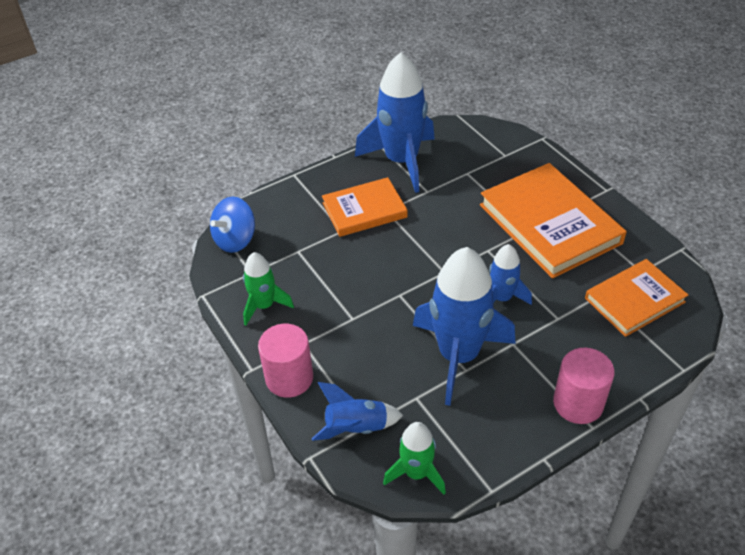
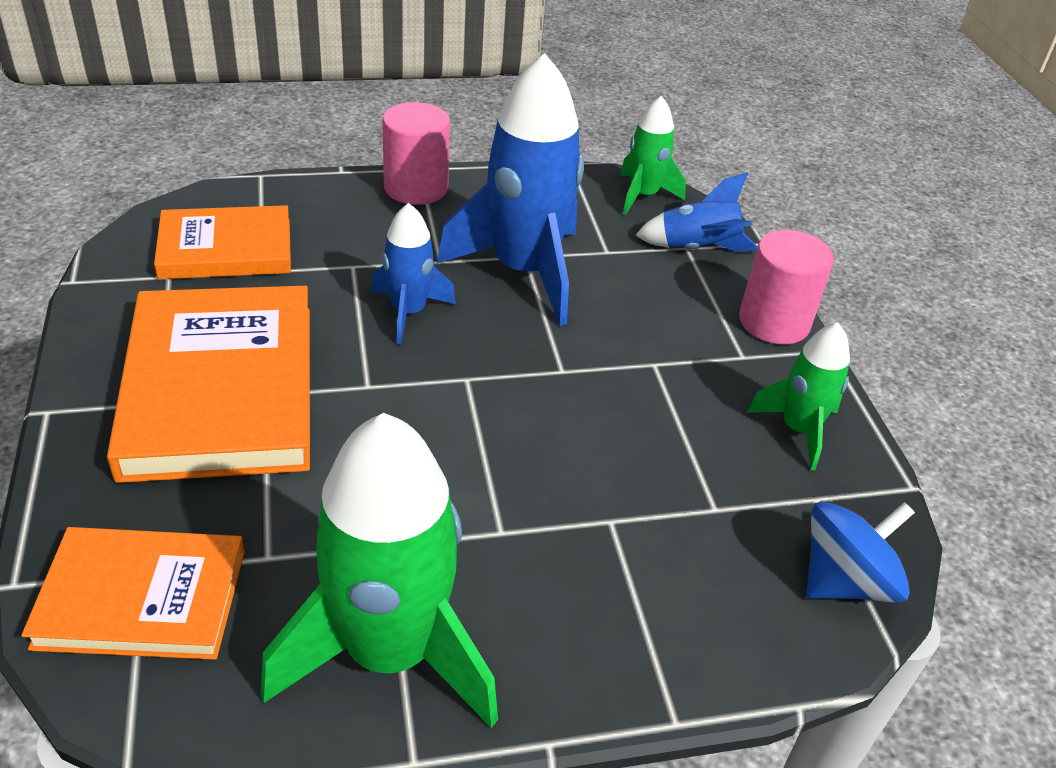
camera: 165 degrees left, 5 degrees down
(364, 210) = (546, 548): orange book -> orange book (142, 598)
(401, 161) = (390, 652): blue rocket -> green rocket

